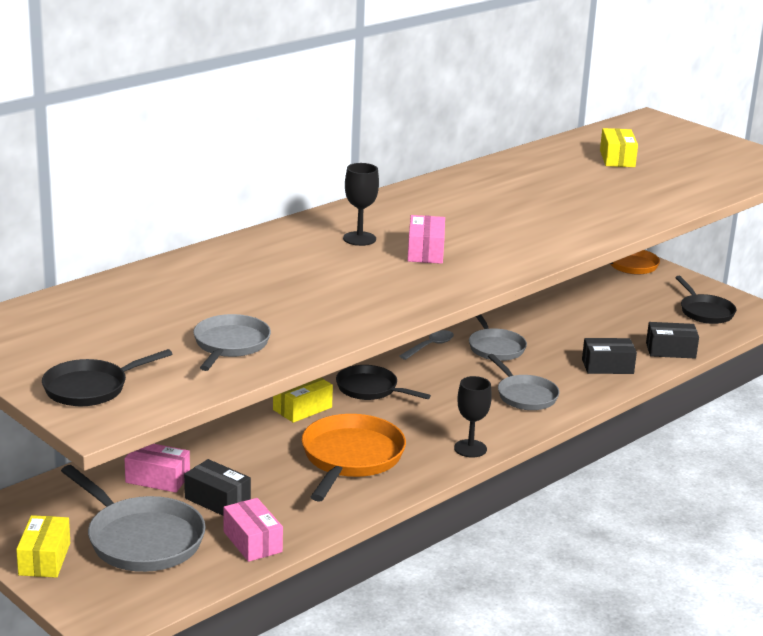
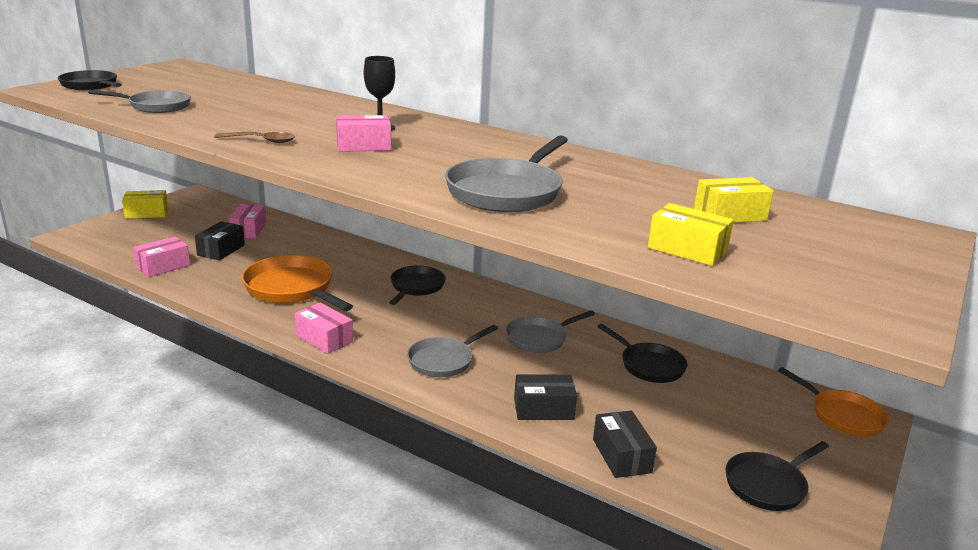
camera: 75 degrees right, 0 degrees up
(141, 539) = (168, 234): grey pan -> grey pan (507, 191)
(302, 408) = (369, 264): yellow box -> yellow box (687, 250)
(350, 458) = (292, 289): orange pan -> orange pan turned 135 degrees counterclockwise
(398, 294) = (261, 141): none -> brown spoon
(430, 346) = (517, 306): grey spoon -> none
(470, 448) = (324, 339): black goblet -> pink box
(550, 313) = (649, 365): none -> black pan
(607, 366) = (543, 409): black box -> black box turned 75 degrees counterclockwise

